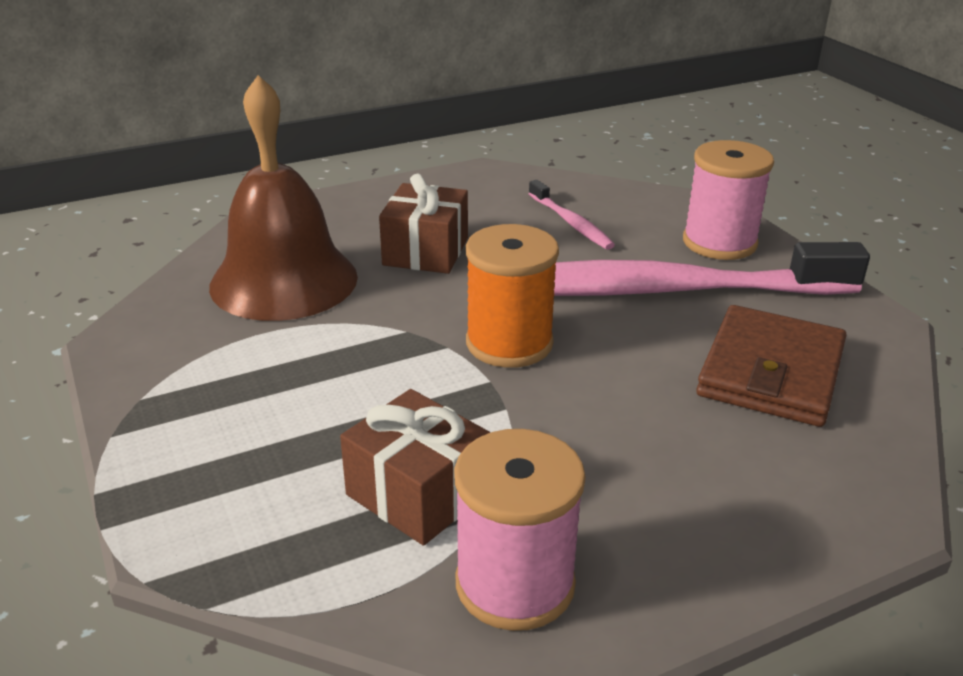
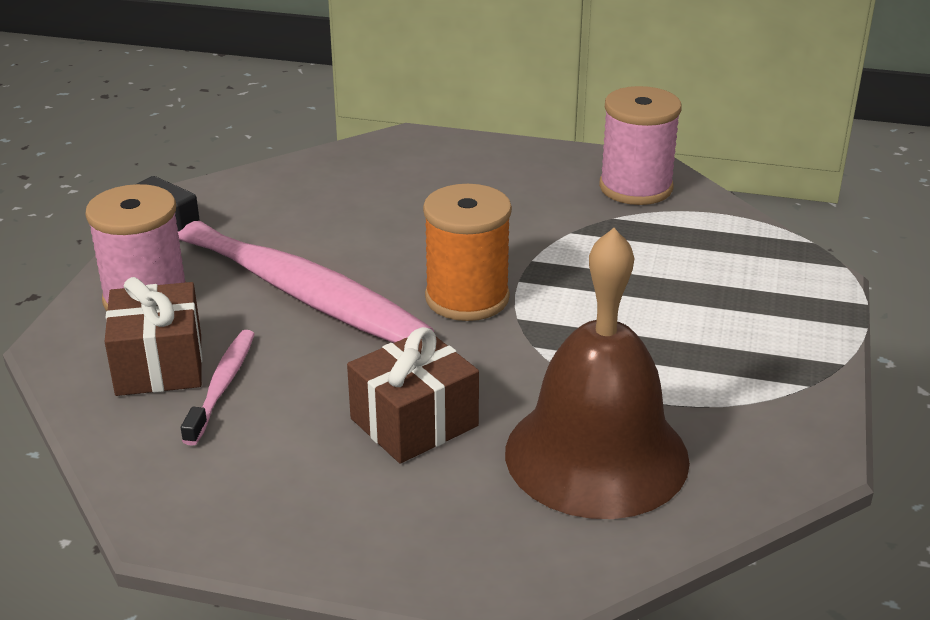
camera: 140 degrees left, 0 degrees up
(418, 493) = (646, 240): brown gift -> brown gift (159, 364)
(771, 372) = (326, 205): brown wallet -> none

